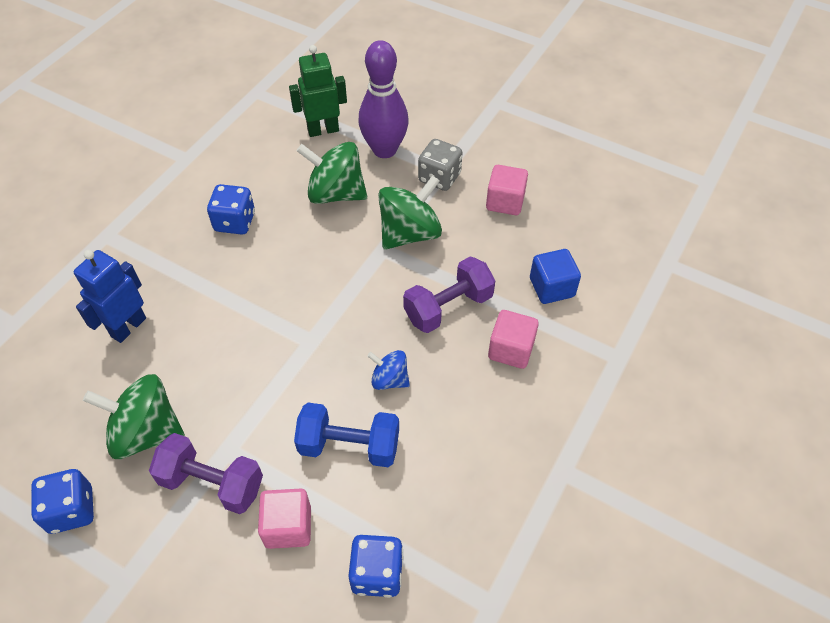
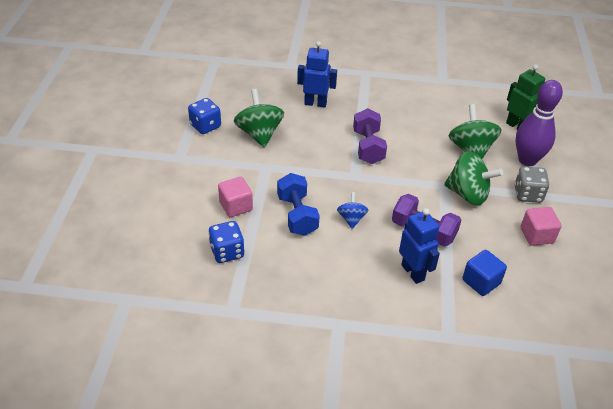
camera: 65 degrees right, 10 degrees down
(212, 483) = (245, 168): purple dumbbell -> purple dumbbell (368, 147)
(235, 222) = (413, 115): blue dice -> none
(511, 349) = (413, 272): pink cube -> blue robot

